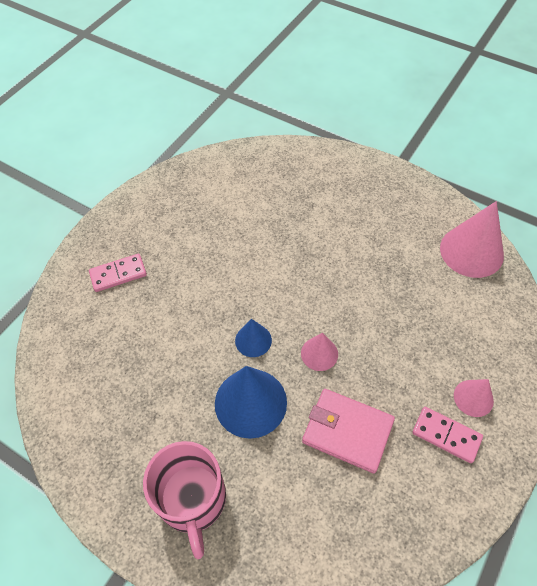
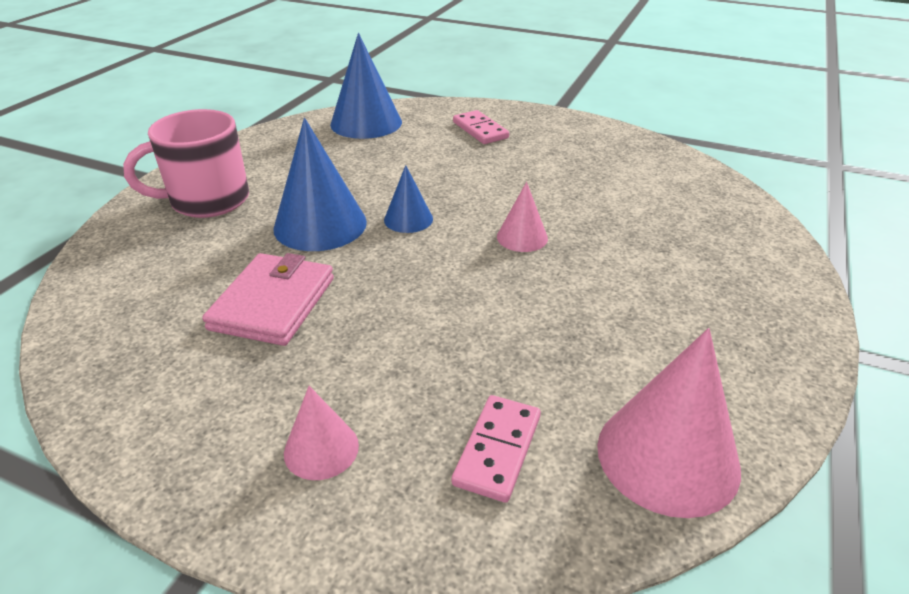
camera: 80 degrees right, 20 degrees down
(71, 364) = (366, 123): none -> blue cone
(319, 353) = (394, 272): pink cone -> pink cone (522, 237)
(446, 435) = (254, 410): pink domino -> pink domino (498, 450)

